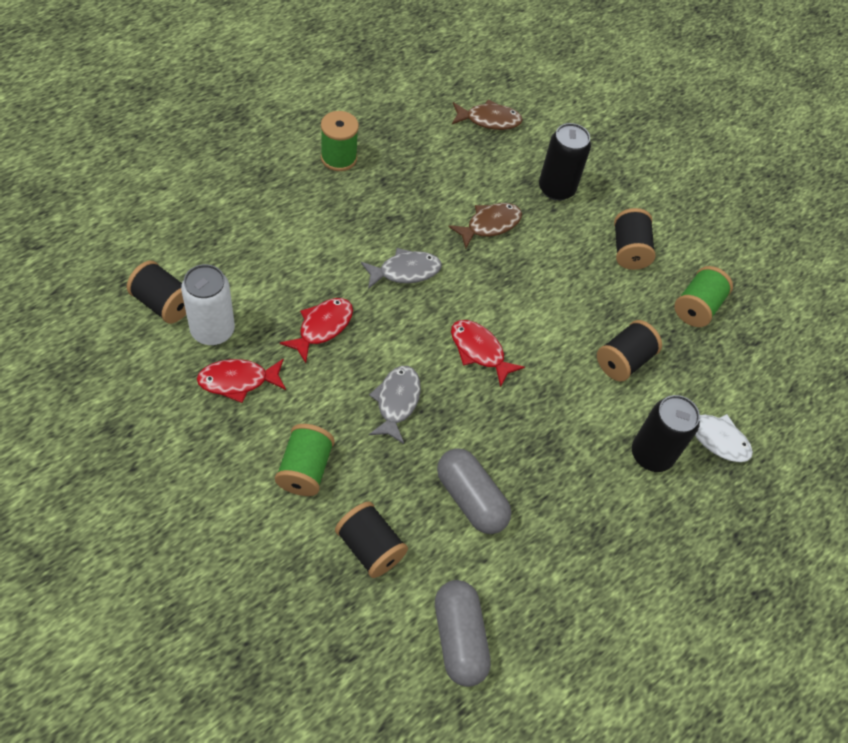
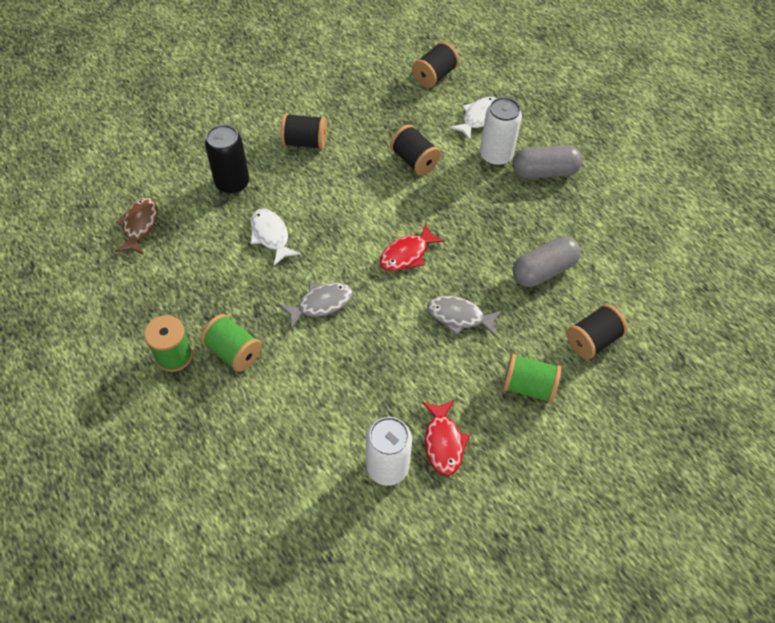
camera: 80 degrees left, 0 degrees up
(163, 304) = (355, 515): black spool -> black spool (434, 76)
(322, 327) = (383, 372): red fish -> none
(405, 271) = (321, 304): grey fish -> grey fish turned 75 degrees clockwise
(459, 638) = (654, 286): grey capsule -> grey capsule (544, 172)
(490, 225) = (271, 236): brown fish -> white fish
(651, 454) = (496, 155): black can -> white can
(697, 307) = (363, 109): green spool -> green spool (233, 351)

